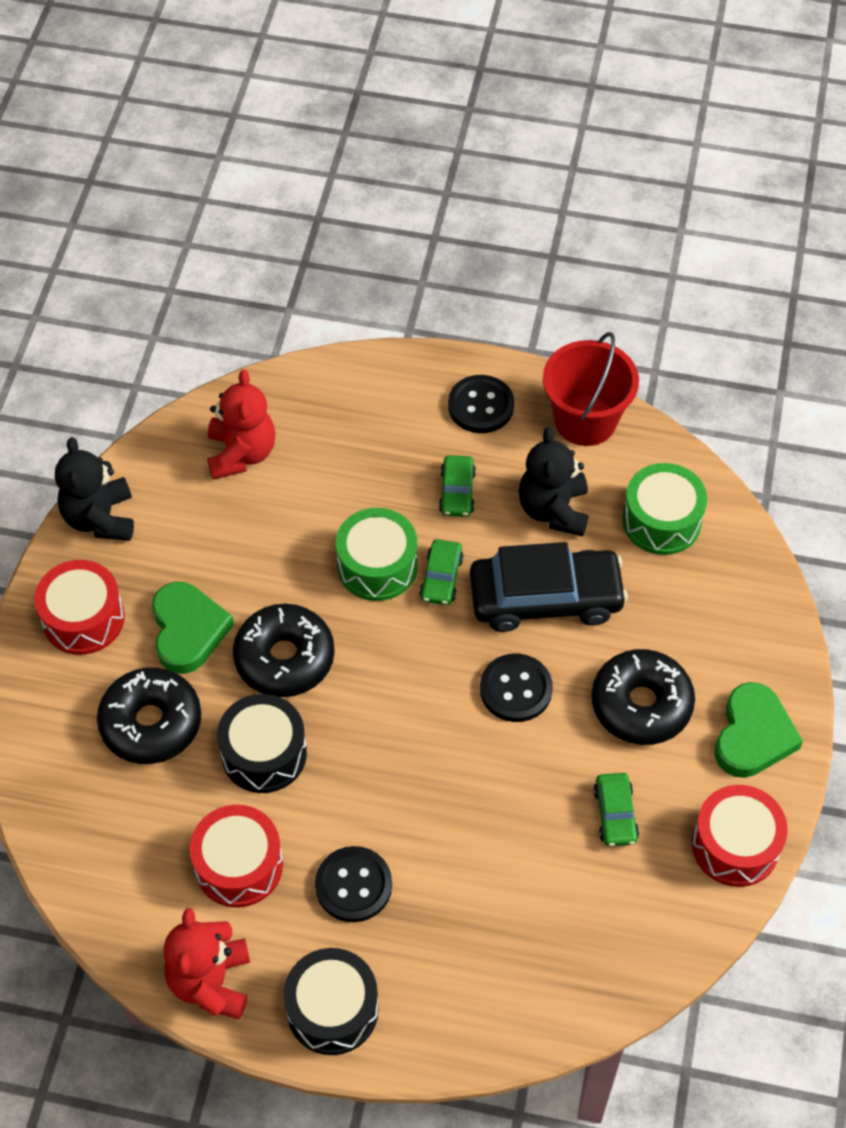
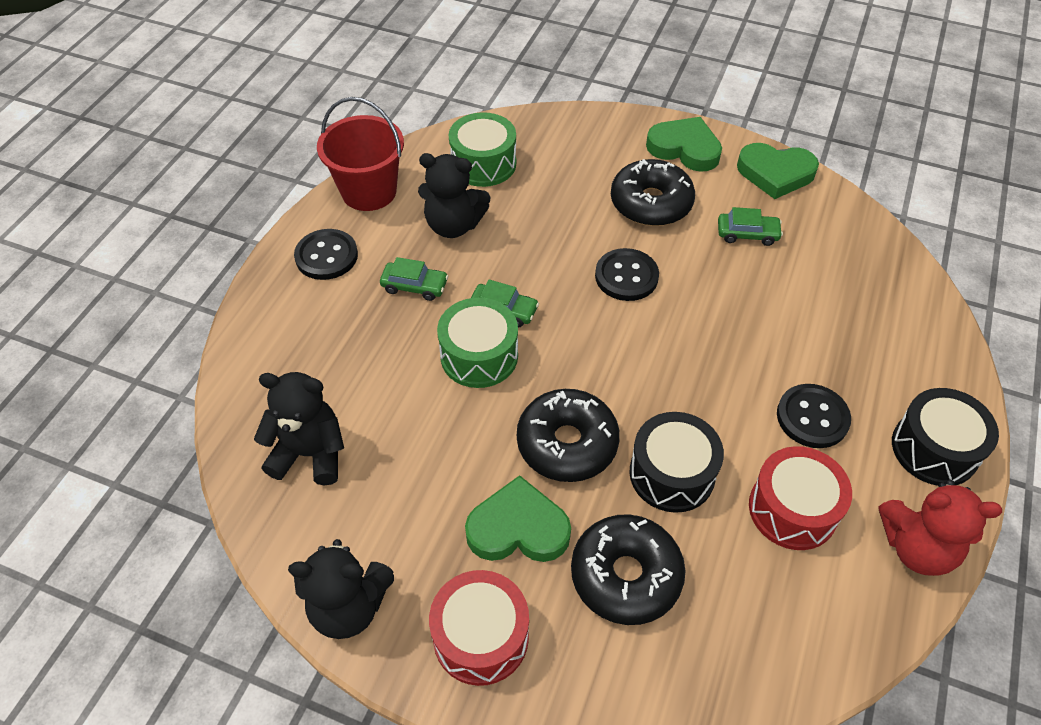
camera: 80 degrees left, 5 degrees down
(241, 453) = (310, 454): red teddy bear -> black teddy bear
(545, 598) = (540, 244): black car -> none
(735, 845) = (775, 173): red drum -> green heart

